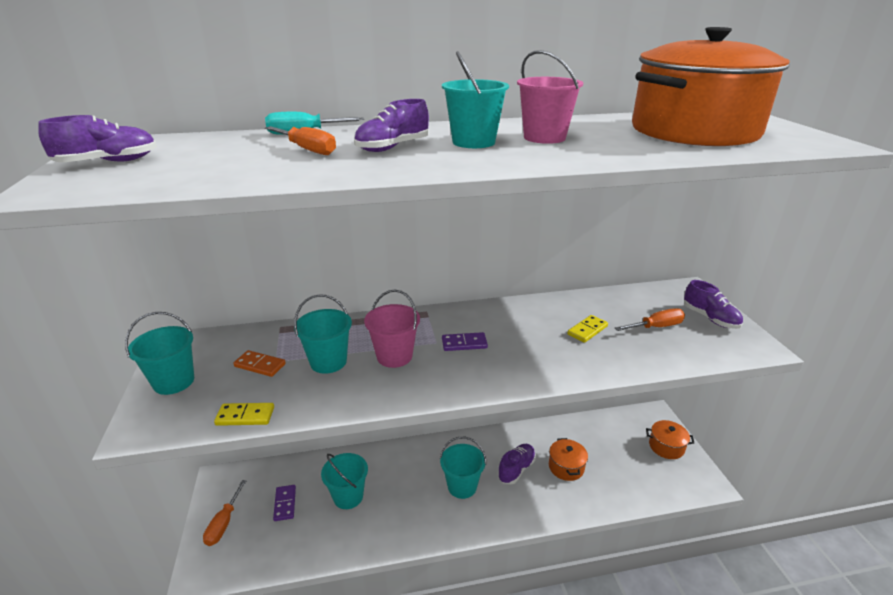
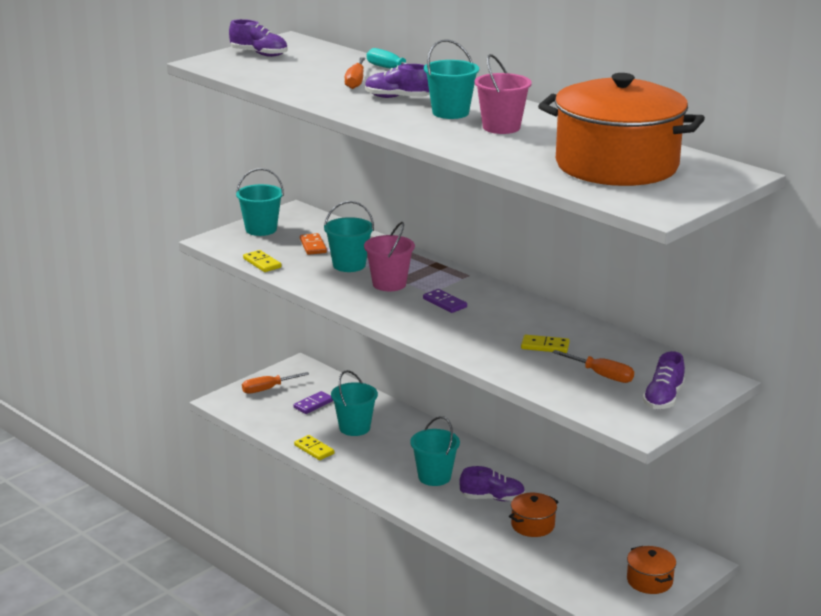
camera: 55 degrees right, 5 degrees down
(352, 545) = (314, 449): none -> yellow domino

